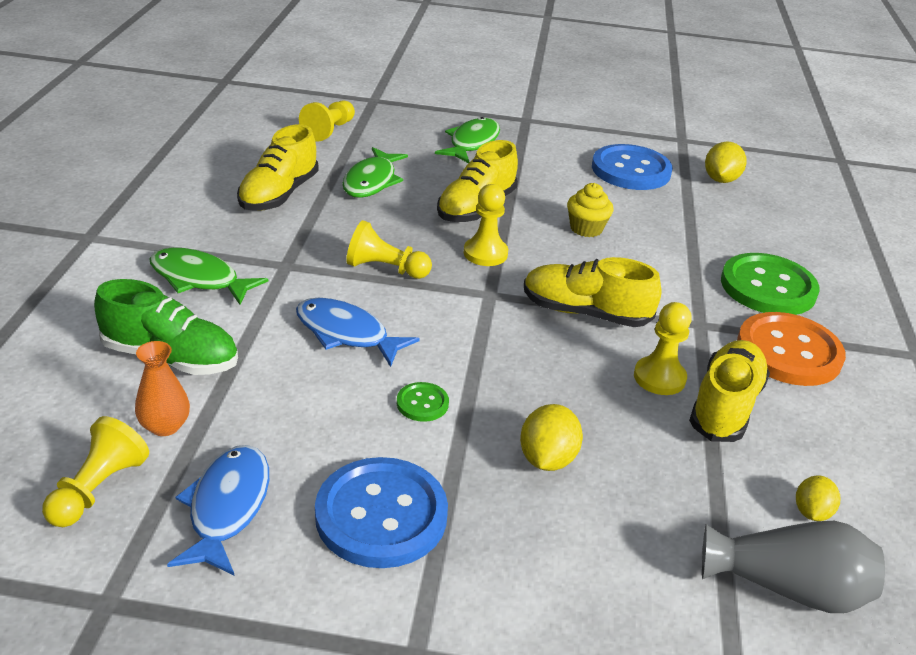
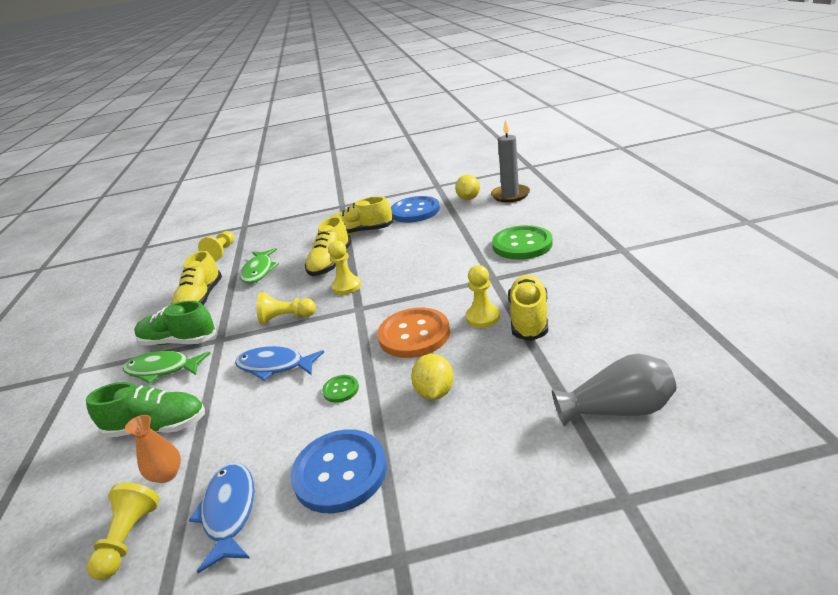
camera: 10 degrees left, 5 degrees down
(232, 246) = (179, 341): none -> green shoe
(472, 143) = (314, 229): green fish -> none
(585, 313) = (421, 297): yellow shoe -> yellow shoe (360, 232)
(586, 228) = (402, 251): yellow cupcake -> none
(787, 198) = (510, 195): none -> grey candle
(788, 352) = (550, 274): orange button -> orange button (414, 334)
(811, 512) = (608, 359): yellow lemon -> none

